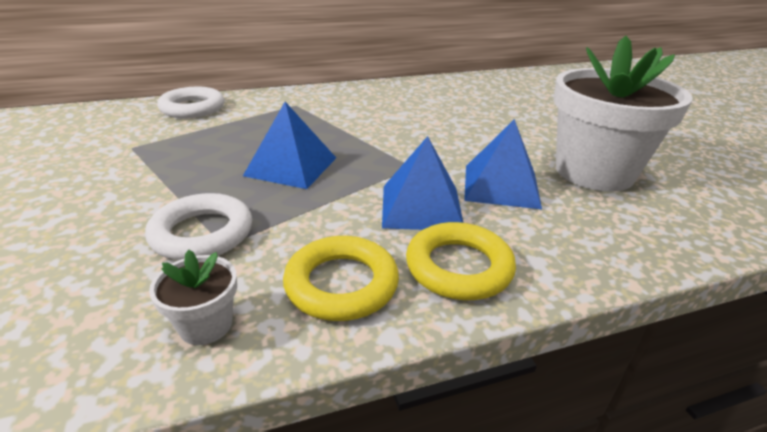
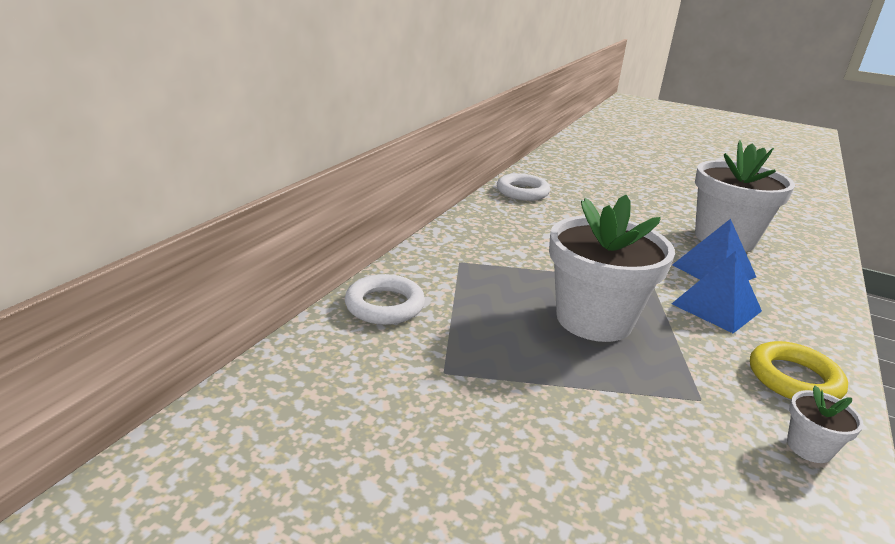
camera: 45 degrees left, 5 degrees down
(202, 233) = (675, 401): white ring -> white ring (522, 192)
(291, 166) = (594, 319): blue pyramid -> white flower pot
(459, 267) = (803, 334): yellow ring -> none

